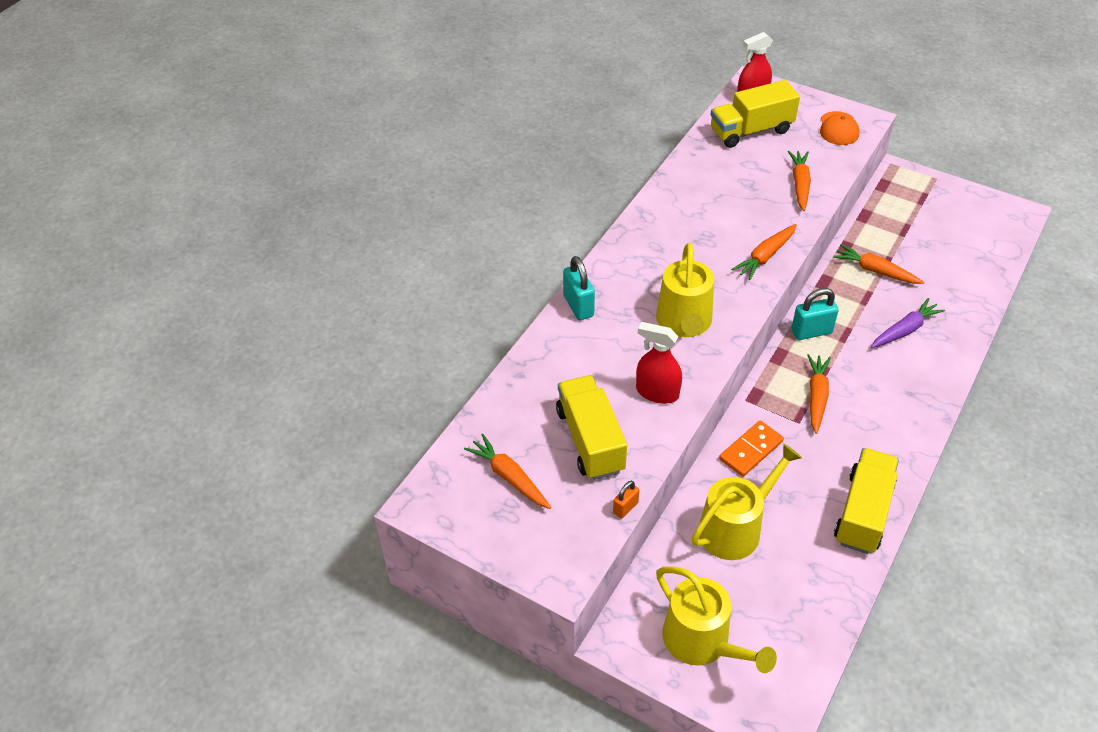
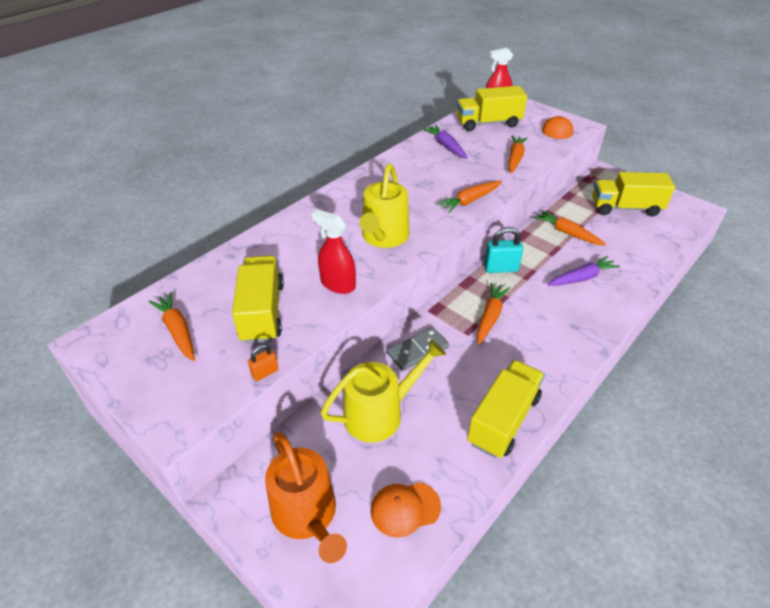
camera: 10 degrees right, 5 degrees down
(578, 306) = (303, 215): turquoise padlock -> none
(702, 642) = (307, 515): yellow watering can -> orange watering can
(710, 176) = (446, 146): none -> purple carrot
(750, 450) = (417, 350): orange domino -> grey domino
(794, 618) = (405, 509): none -> orange cap
(935, 224) = (625, 208): none -> yellow truck

